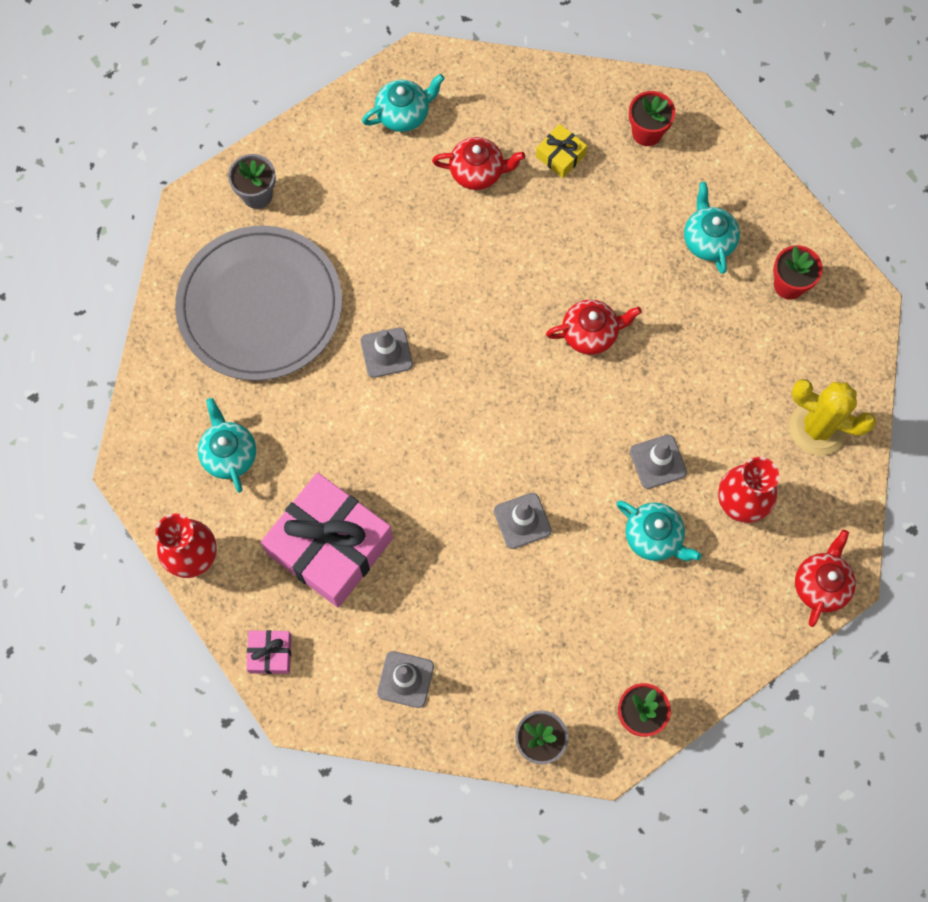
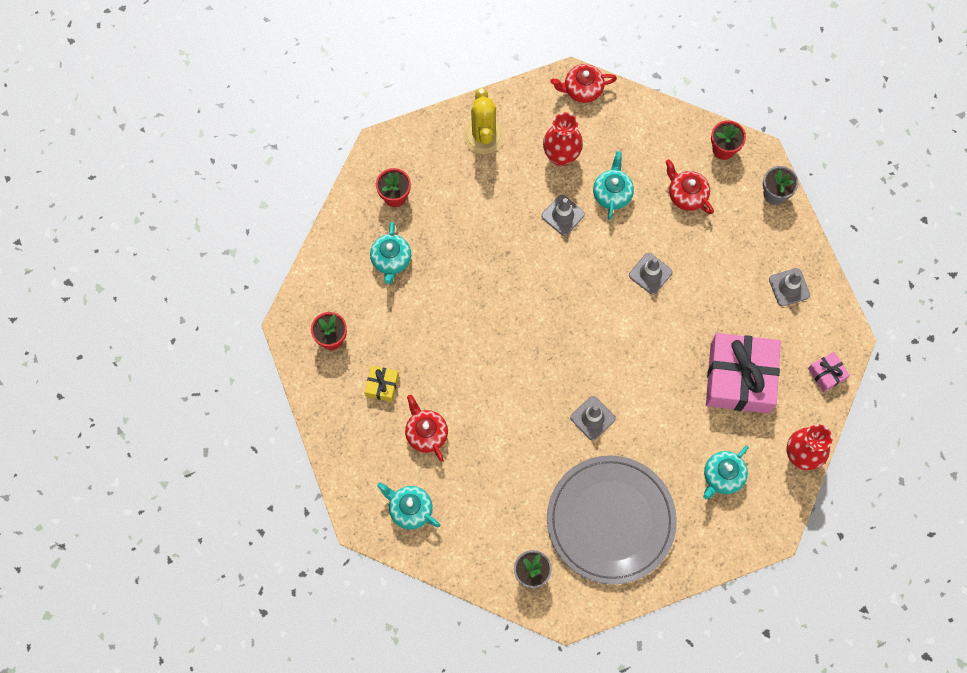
camera: 120 degrees left, 0 degrees up
(590, 333) = (501, 298): red teapot -> red teapot (686, 195)
(708, 240) = (391, 260): turquoise teapot -> turquoise teapot turned 45 degrees counterclockwise

